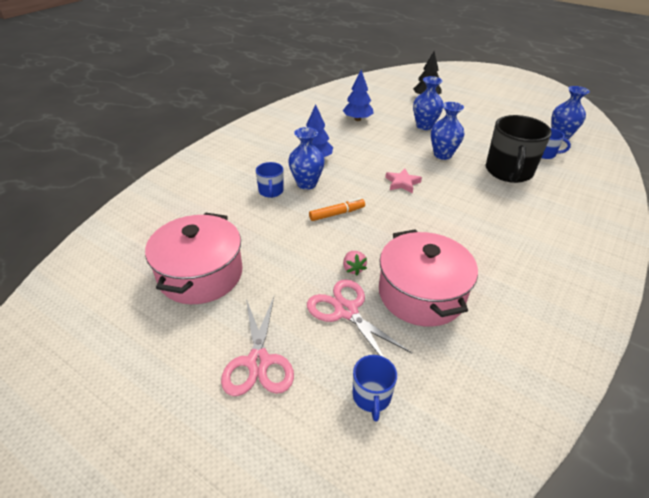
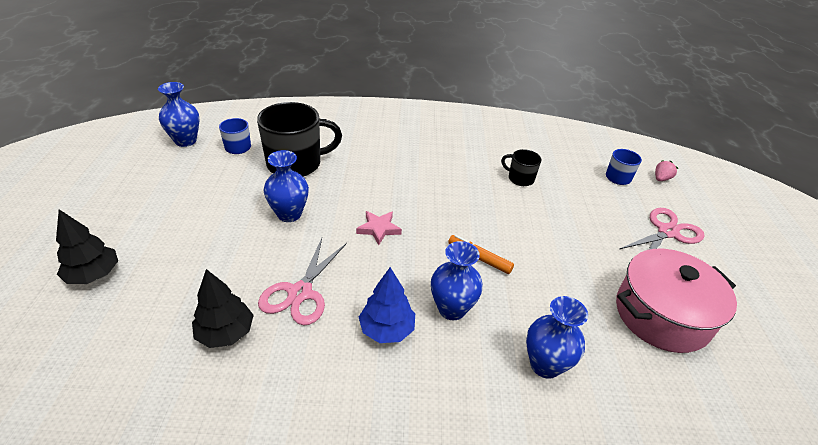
camera: 125 degrees left, 0 degrees up
(271, 191) = (498, 336): blue mug -> none
(346, 311) = (579, 208): pink scissors -> pink scissors (300, 293)
(353, 268) = (536, 219): pink strawberry -> pink strawberry (661, 179)
(357, 119) = (225, 333): blue tree -> black tree
(421, 294) = (520, 178): pink pot -> black mug
(424, 126) = (212, 249): blue vase -> blue vase (545, 365)

